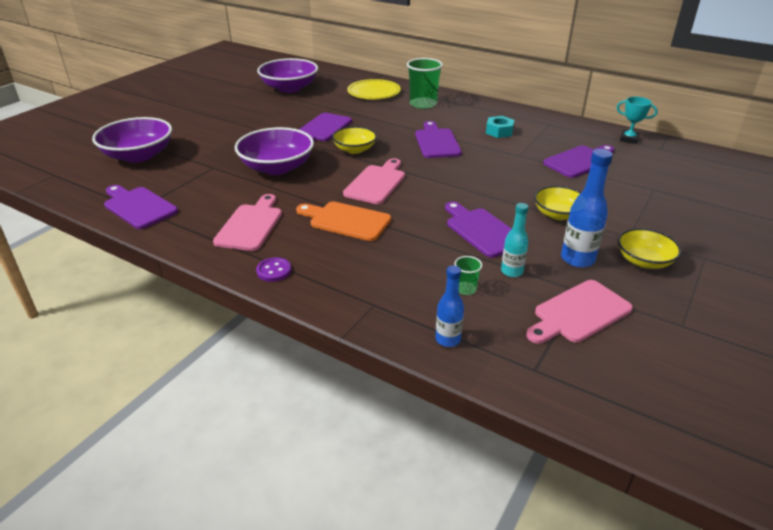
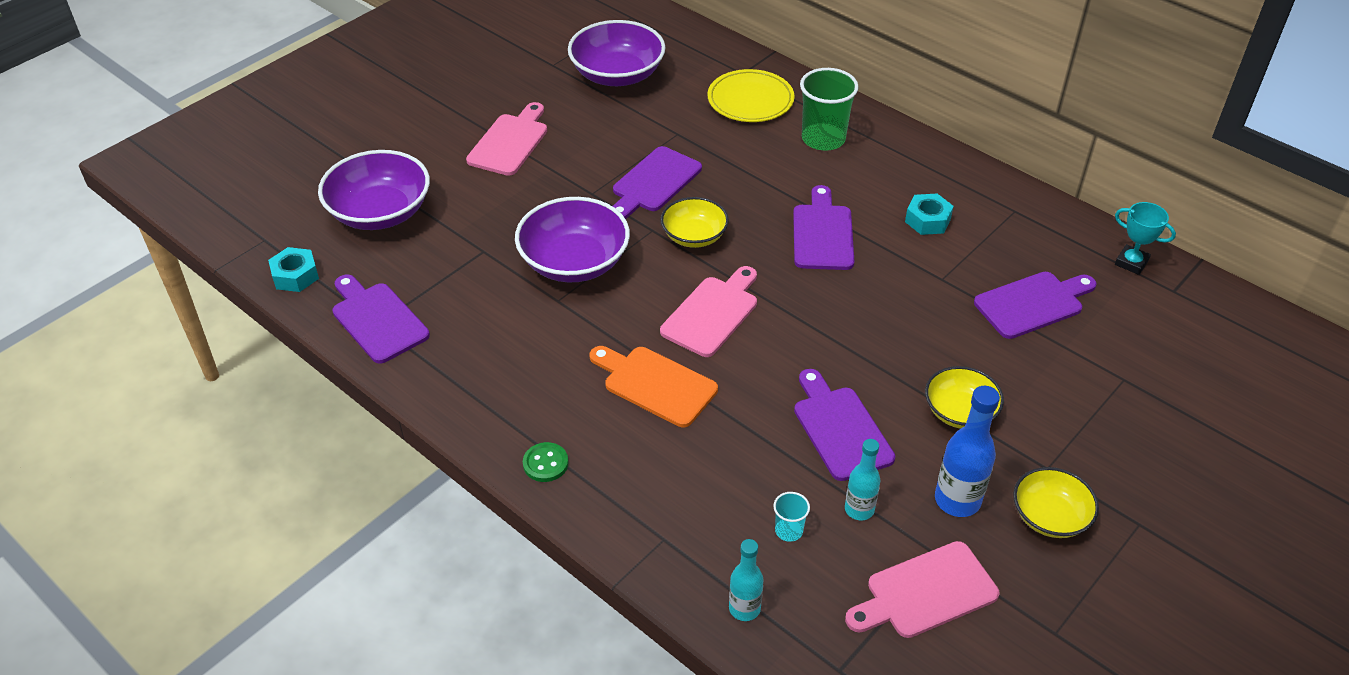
camera: 10 degrees right, 10 degrees up
(76, 190) = (295, 276): none -> turquoise nut
(250, 225) = (524, 375): pink cutting board -> pink cutting board (510, 142)
(274, 271) = (545, 463): purple button -> green button
(448, 339) = (744, 608): blue bottle -> turquoise bottle
(465, 289) = (788, 530): green cup -> turquoise cup

